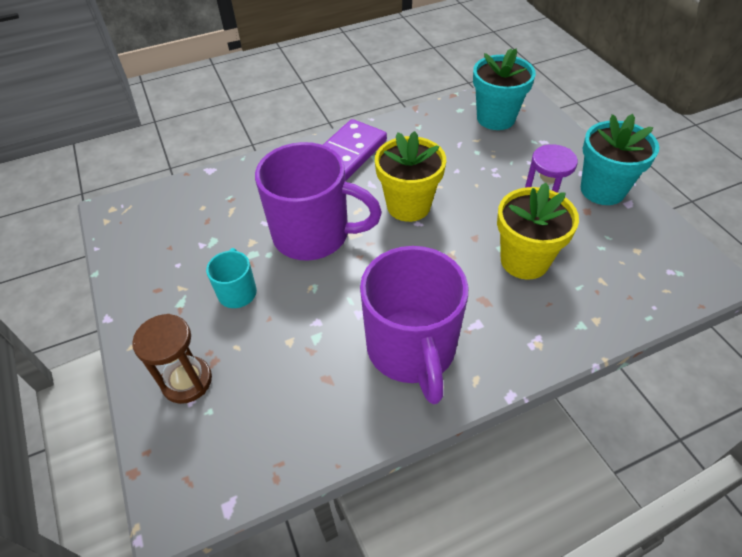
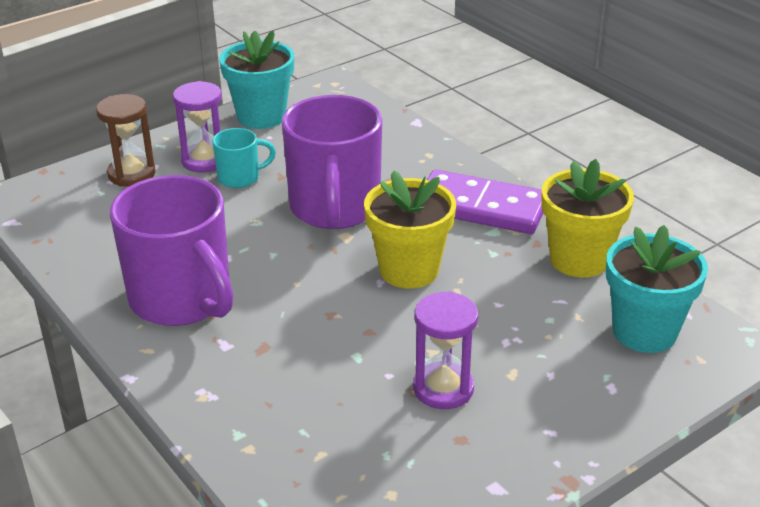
camera: 75 degrees right, 15 degrees down
(193, 317) = (204, 160): none -> purple hourglass
(412, 349) = (182, 300): purple mug -> purple mug turned 105 degrees counterclockwise
(524, 260) = (338, 378): yellow flower pot -> yellow flower pot (579, 259)
(602, 190) = (517, 456): turquoise flower pot -> turquoise flower pot (261, 116)

